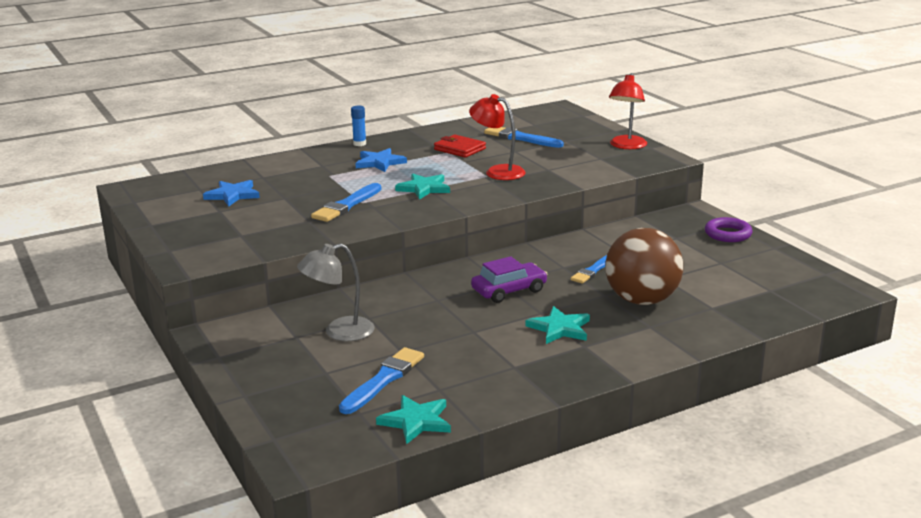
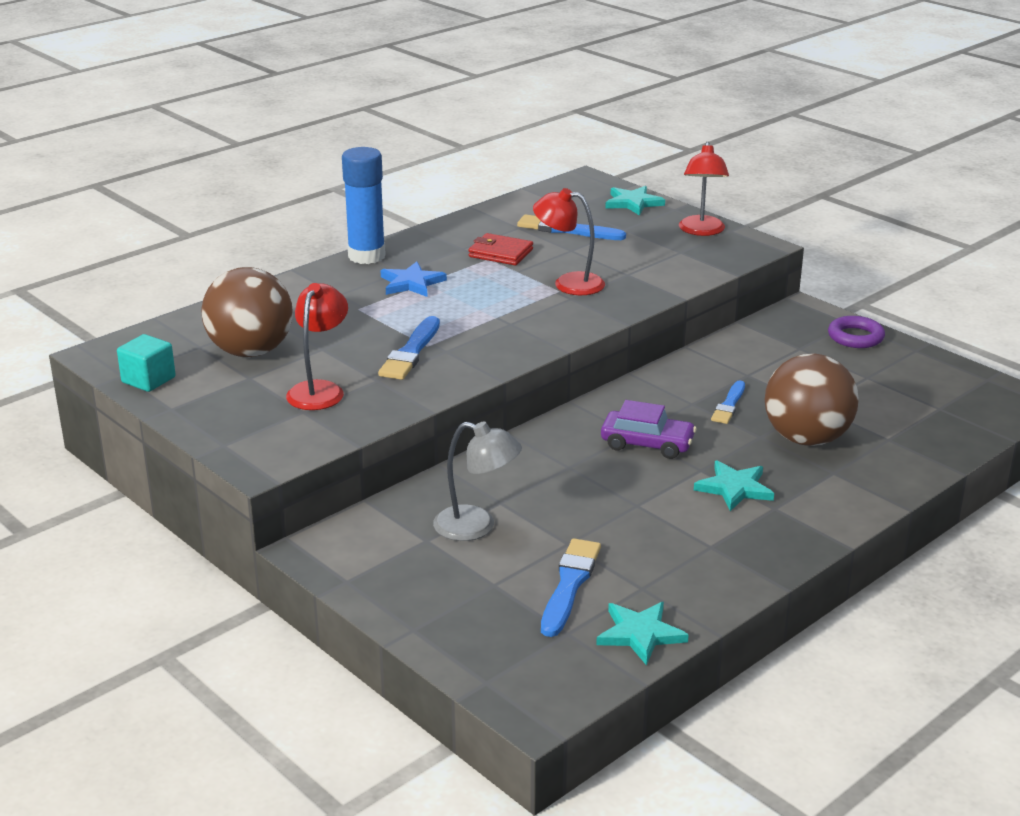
camera: 15 degrees left, 5 degrees up
(149, 206) = (148, 380): none -> turquoise cube
(233, 195) = (251, 351): blue star -> brown ball
(263, 223) = (320, 390): none -> red lamp
(339, 332) = (476, 527): grey lamp -> grey lamp turned 120 degrees counterclockwise
(359, 144) = (366, 256): blue glue stick -> blue glue stick, size x2.17
(424, 188) = (493, 317): turquoise star -> turquoise star (633, 203)
(509, 290) = (647, 444): purple car -> purple car turned 60 degrees clockwise

